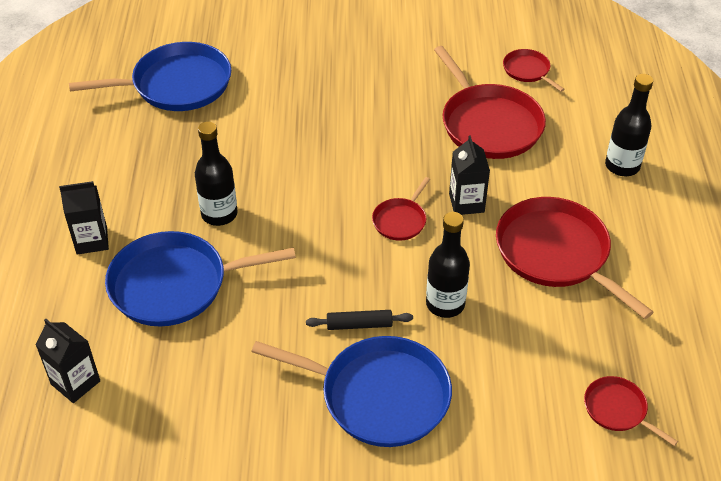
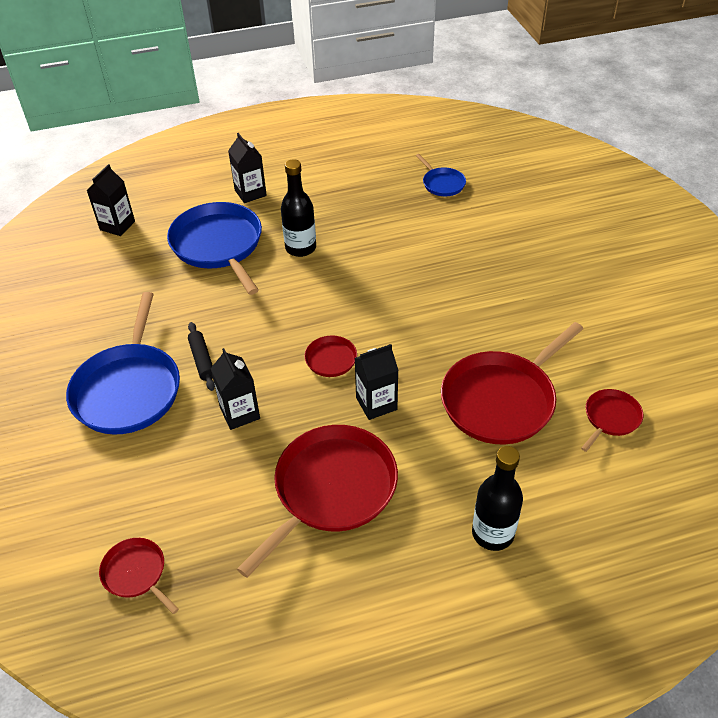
camera: 75 degrees right, 0 degrees up
(176, 84) = (442, 183): blue pan -> blue pan, size x0.49
(445, 304) = (240, 413): black bottle -> black carton
(617, 410) = (136, 573): red pan -> red pan turned 75 degrees counterclockwise

